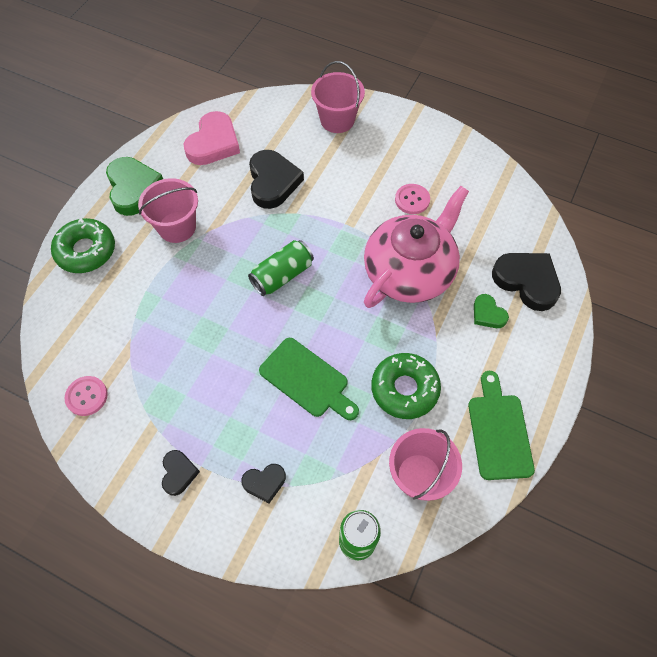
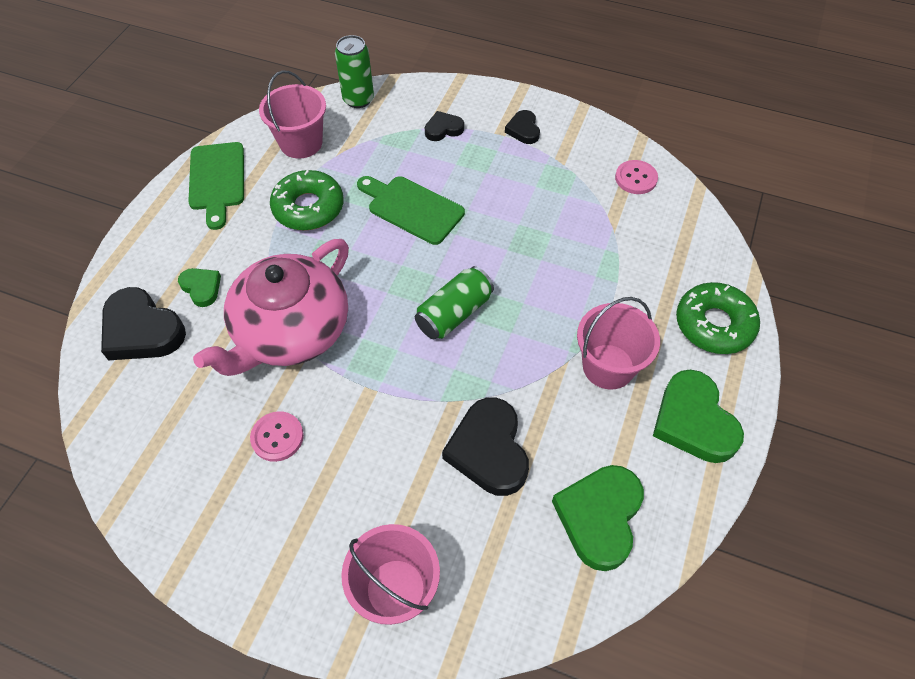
camera: 175 degrees right, 5 degrees down
(213, 143) = (599, 517): pink heart -> green heart

